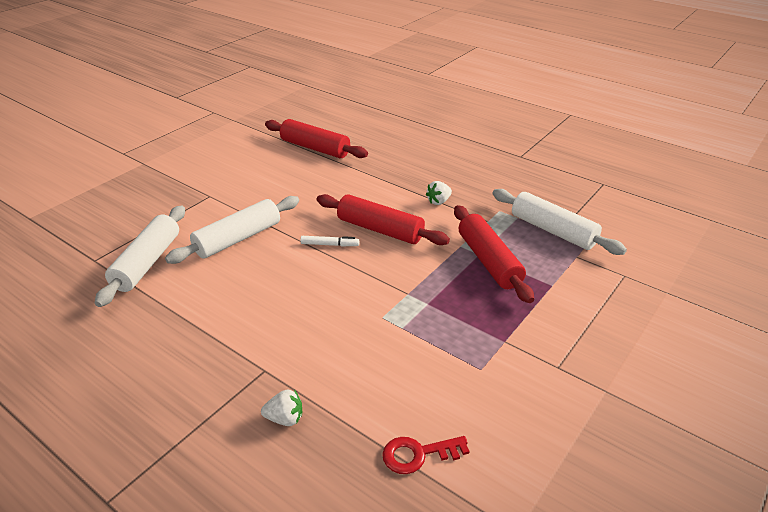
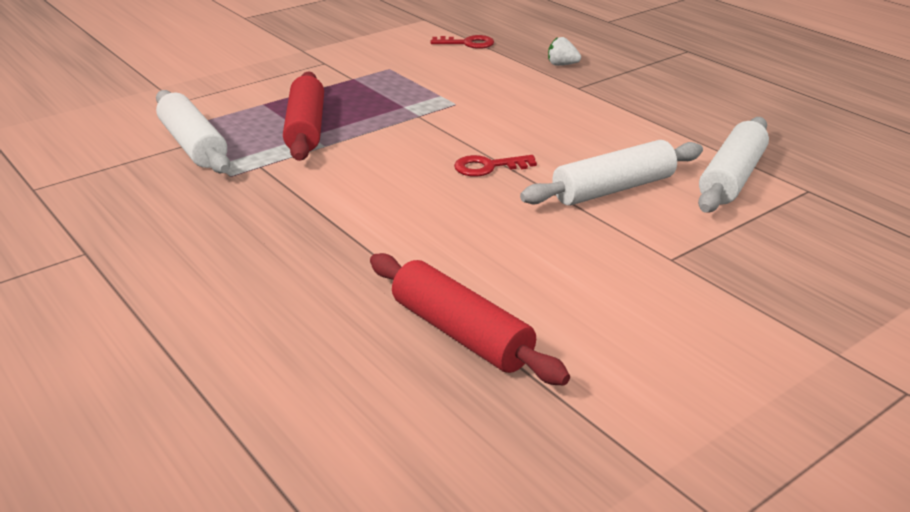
camera: 165 degrees left, 5 degrees down
(330, 244) = (488, 167): white marker -> red key
(380, 229) = (412, 174): red rolling pin -> none
(438, 201) = (303, 198): white strawberry -> none

